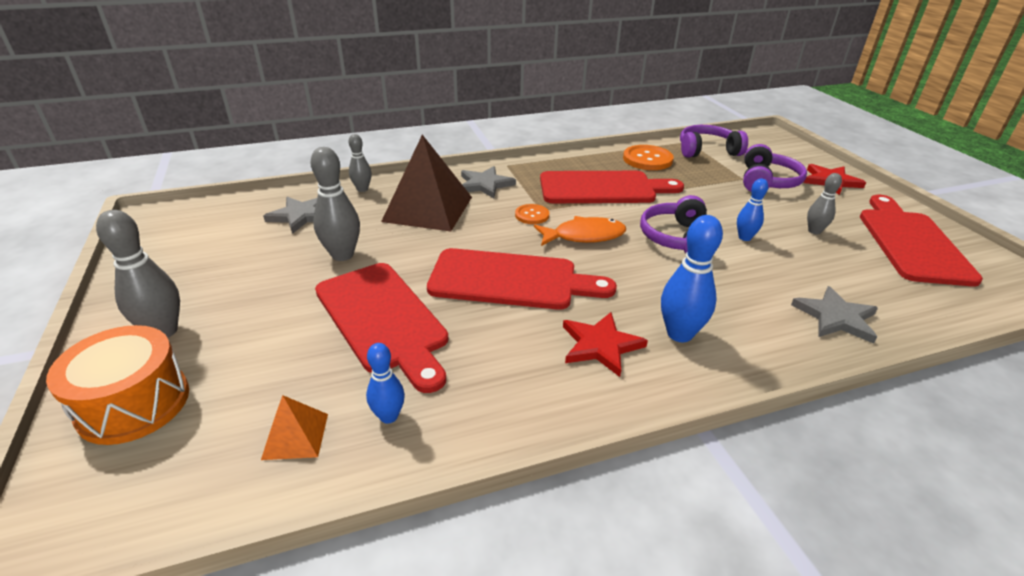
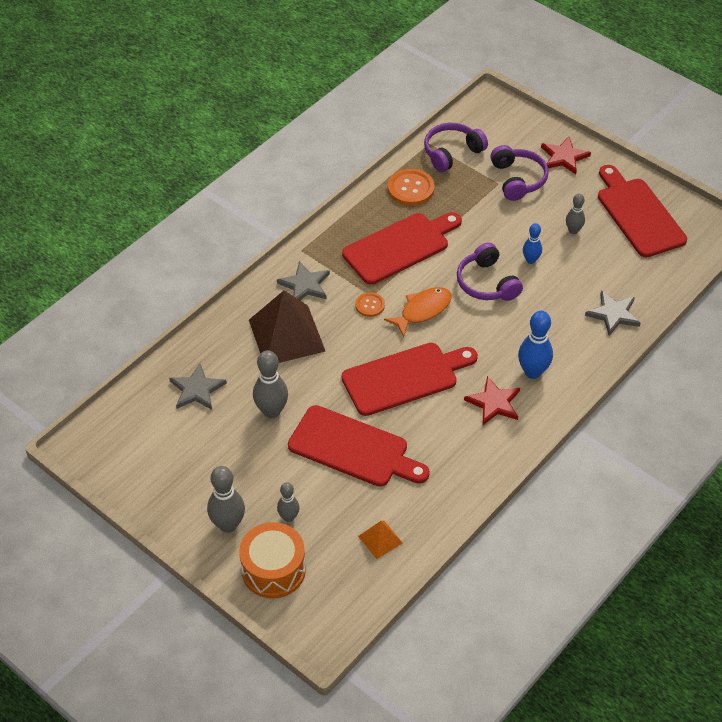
camera: 30 degrees left, 15 degrees up
(362, 189) = (212, 337): grey bowling pin -> grey bowling pin (289, 517)
(389, 416) = (417, 505): blue bowling pin -> none

